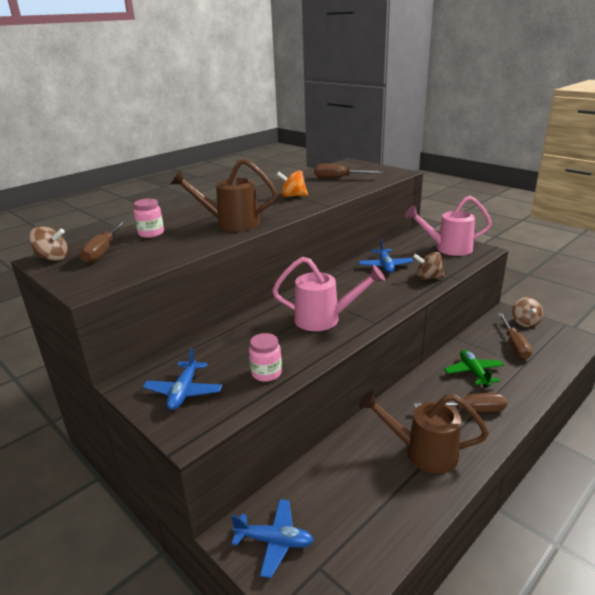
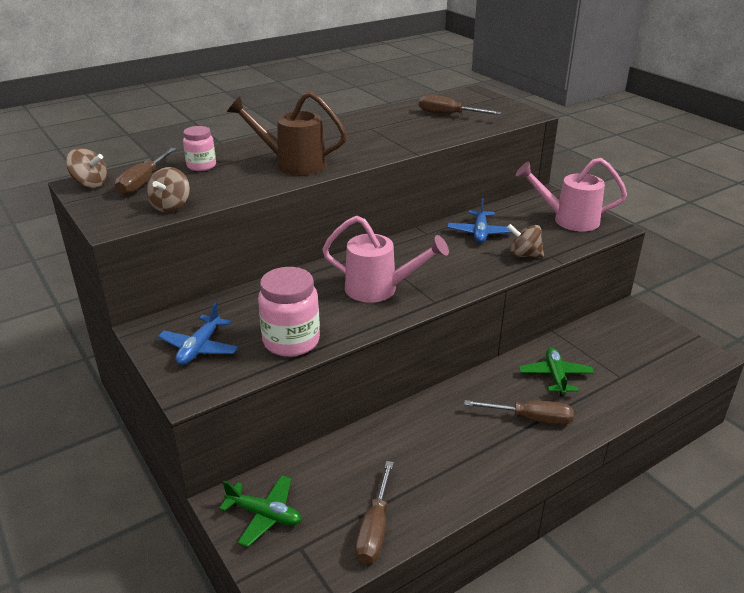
camera: 10 degrees right, 5 degrees up
(266, 373) = (291, 341): pink jar -> pink jar, size x1.68
(274, 541) = (264, 515): blue plane -> green plane
(293, 196) = (381, 134): orange spinning top -> none
(423, 452) = (455, 455): brown watering can -> none
(514, 345) = (621, 351): brown screwdriver -> brown screwdriver (375, 529)
(525, 322) = (650, 325): brown spinning top -> brown spinning top (171, 206)

